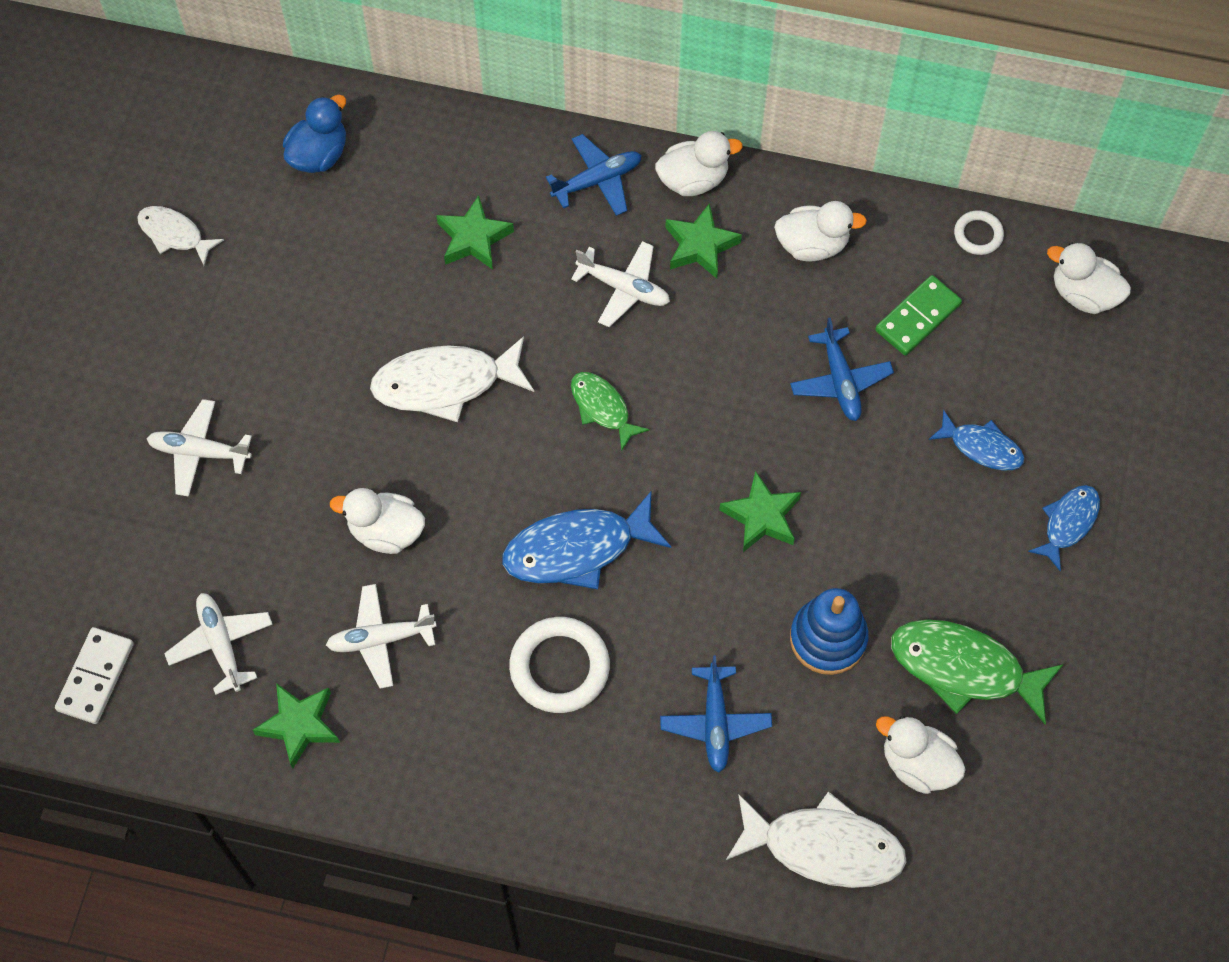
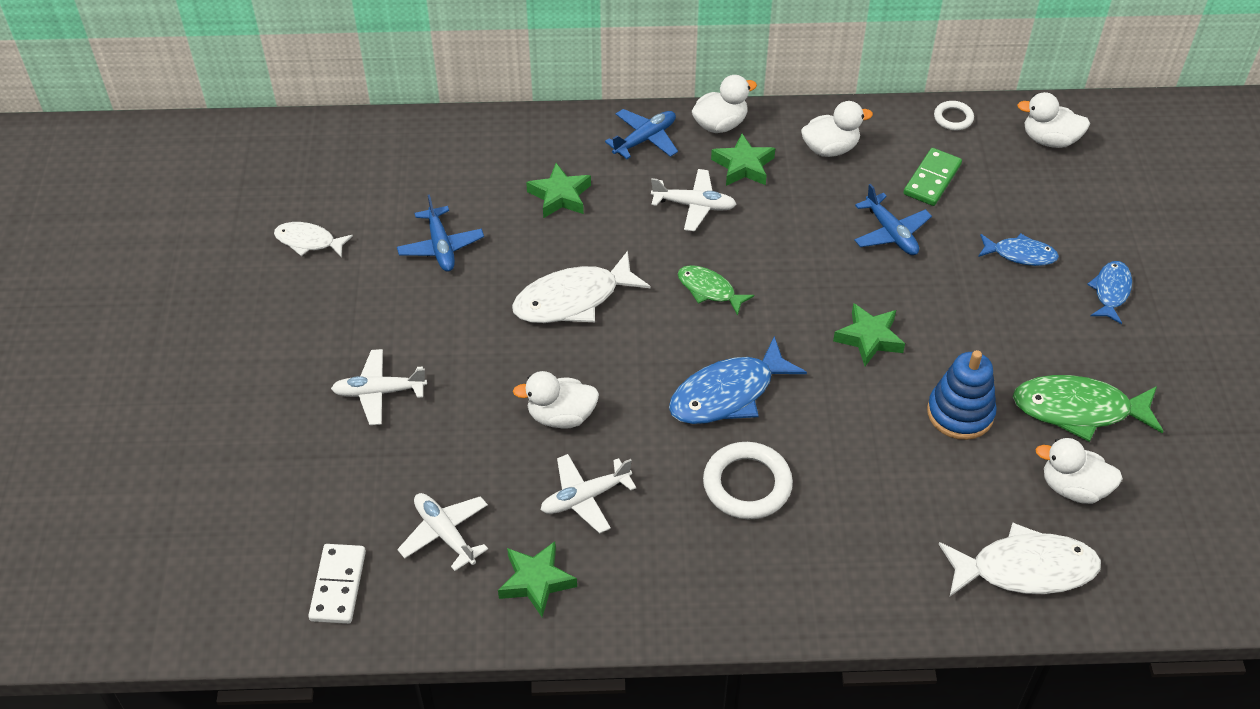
camera: 15 degrees left, 15 degrees down
(319, 155) = (413, 164): blue duck -> none
(715, 722) = (894, 496): blue plane -> blue plane (441, 247)

